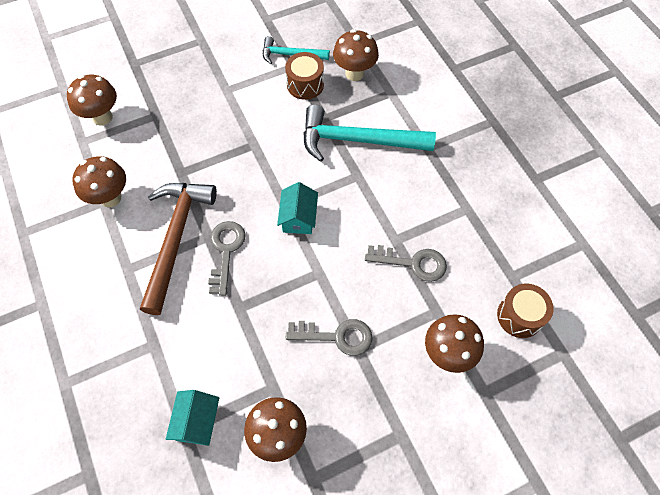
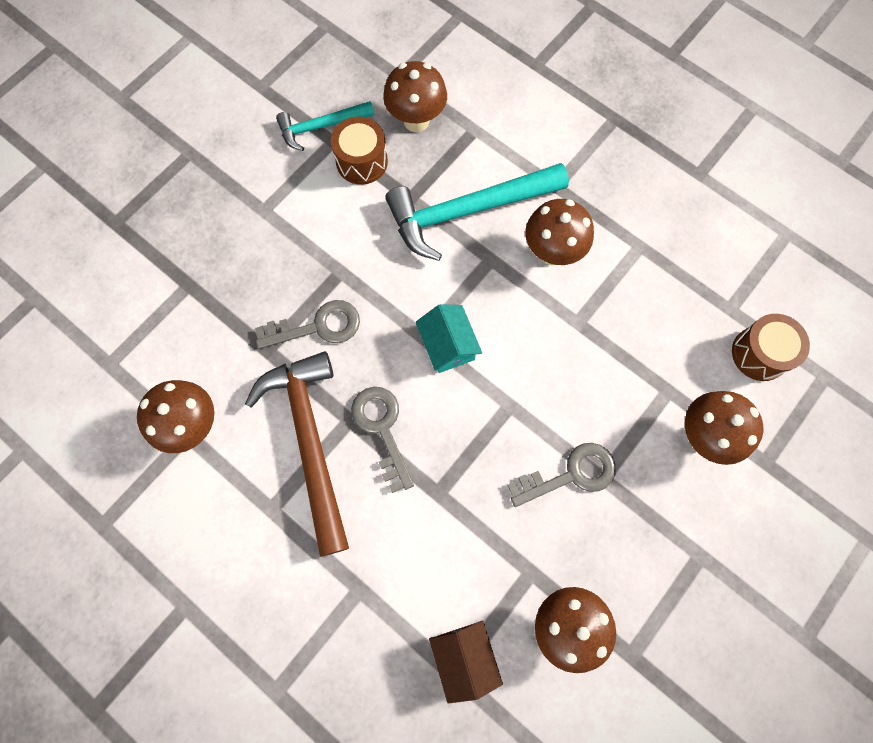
camera: 25 degrees left, 10 degrees up
(102, 117) = (116, 318): brown mushroom -> brown mushroom (552, 252)
(197, 421) = (464, 656): turquoise house -> brown house
(413, 263) = (612, 343): grey key -> grey key (318, 326)

